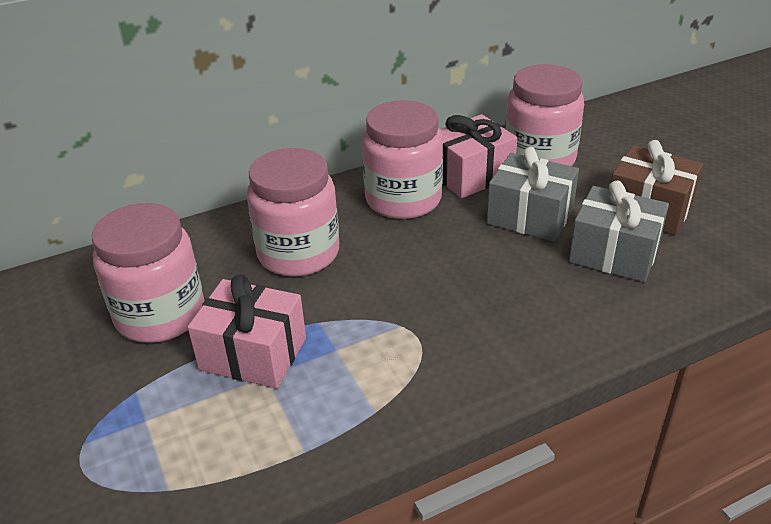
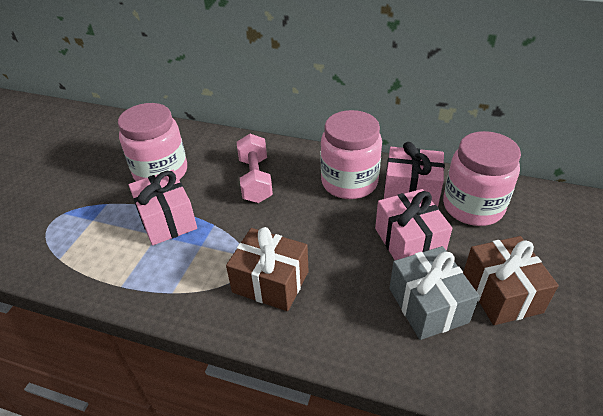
camera: 45 degrees right, 5 degrees up
(298, 253) = (255, 180): pink jar -> pink dumbbell
(461, 329) = (270, 282): none -> brown gift
(530, 216) = (409, 242): grey gift -> pink gift

